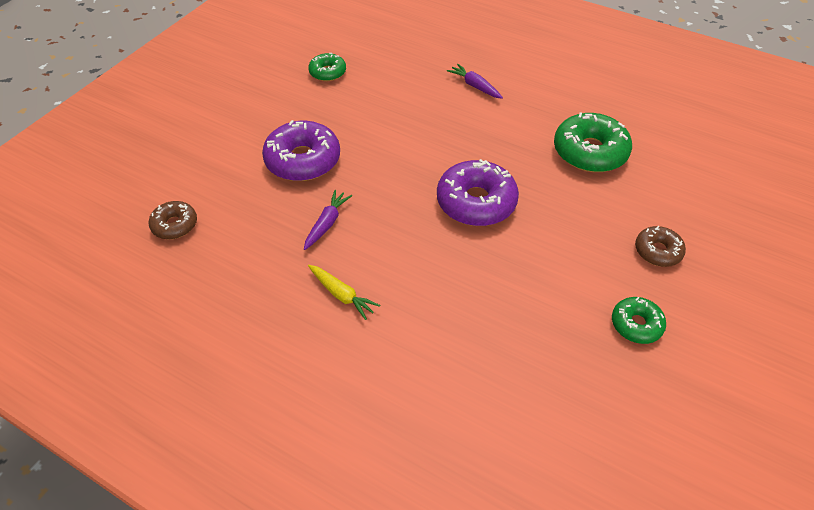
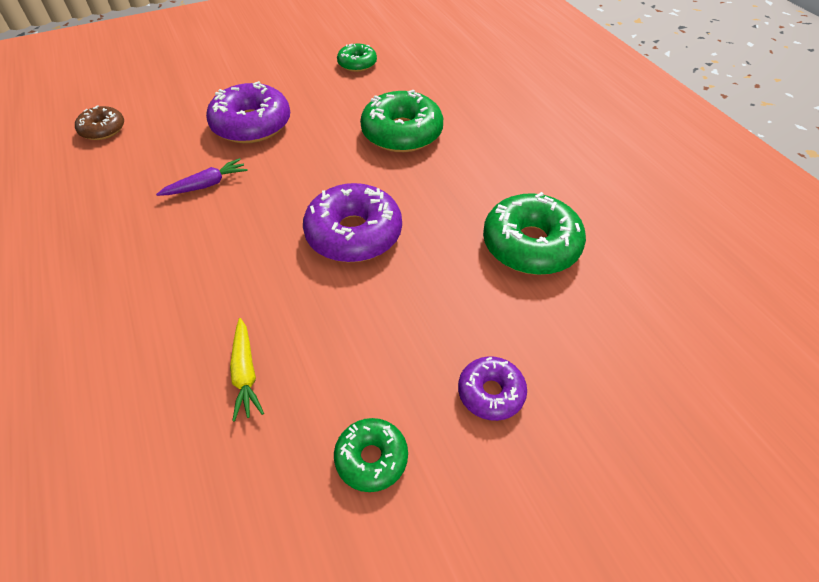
camera: 35 degrees right, 0 degrees up
(342, 295) = (143, 251): yellow carrot -> yellow carrot (245, 373)
(426, 114) = (402, 133): none -> green donut
(475, 86) = (479, 128): purple carrot -> none
(657, 251) = (491, 393): brown donut -> purple donut

